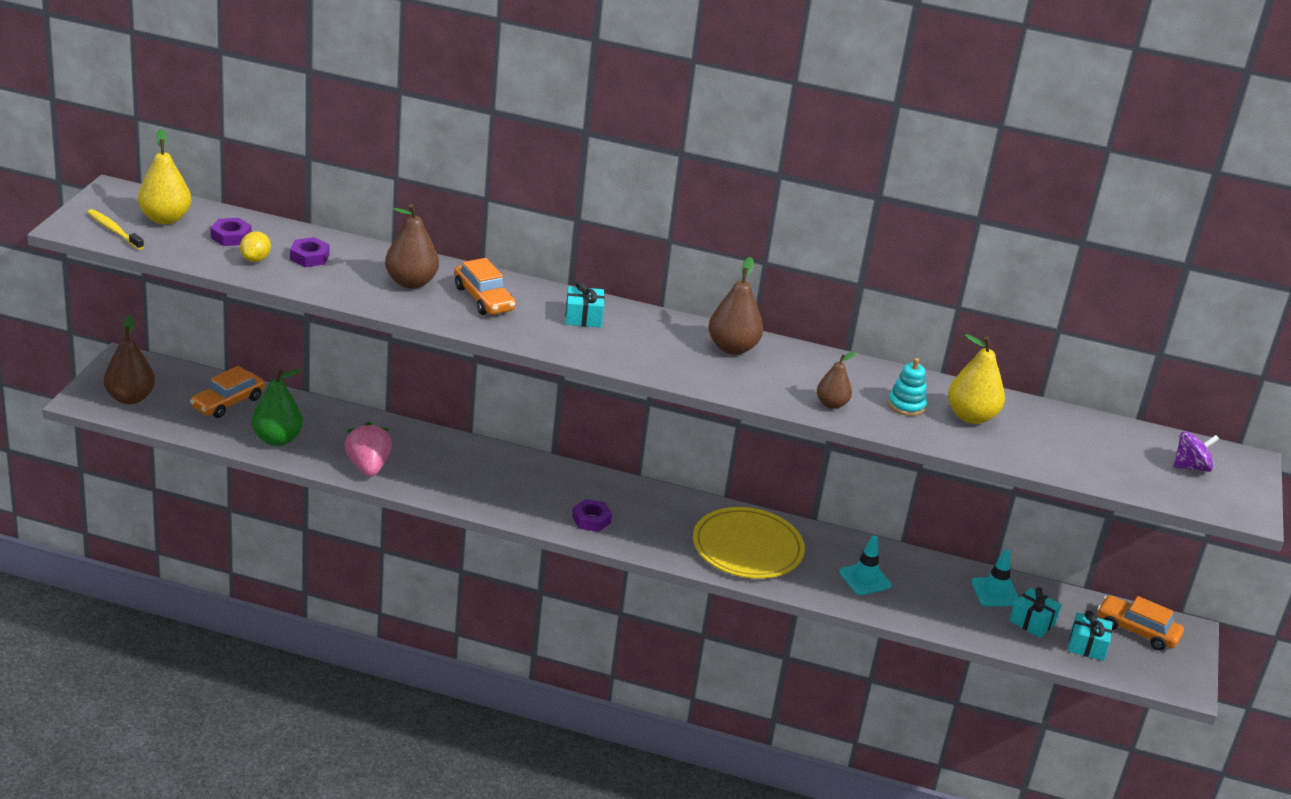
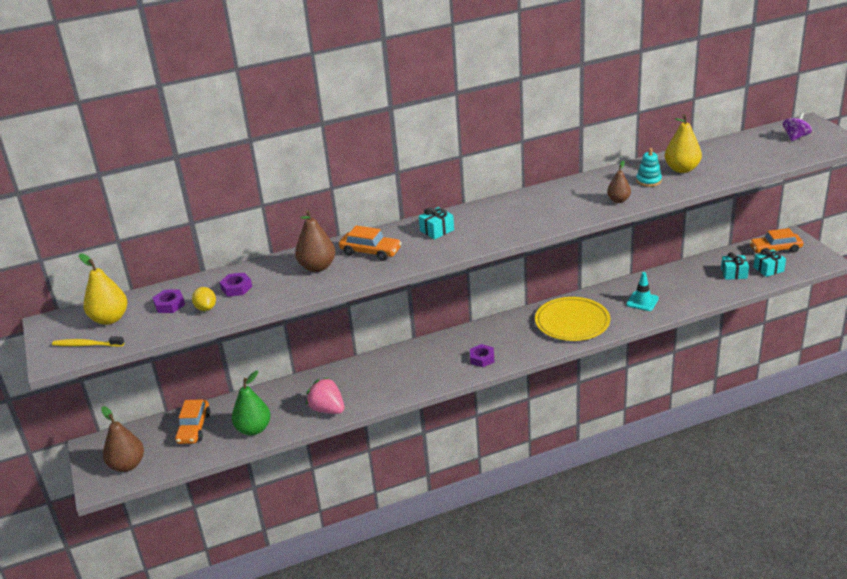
camera: 30 degrees left, 0 degrees up
(732, 348) = (531, 202): brown pear -> none
(995, 592) = (700, 270): turquoise traffic cone -> none

